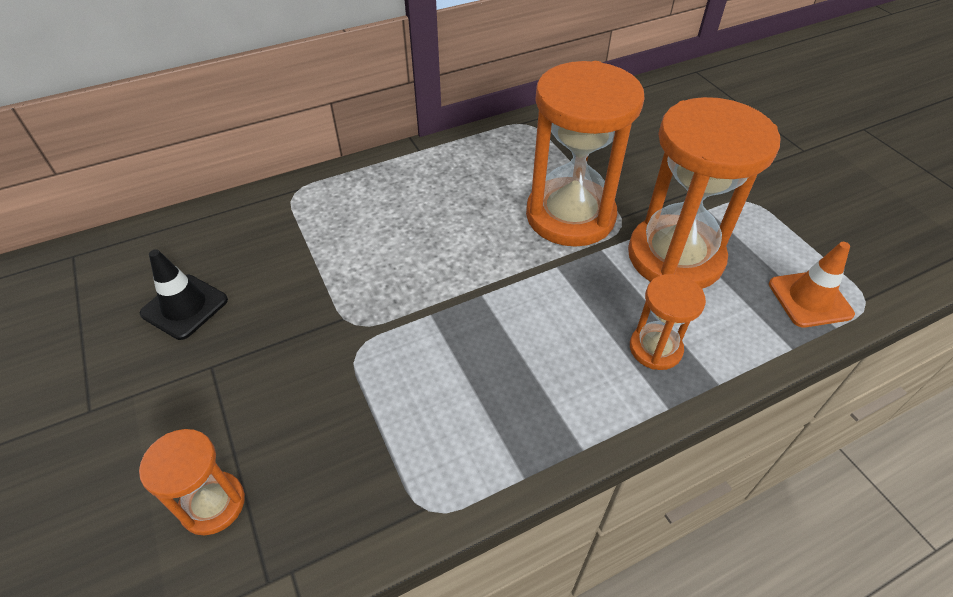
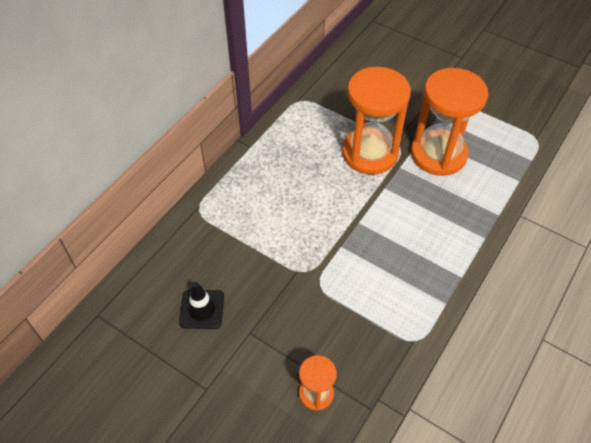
camera: 30 degrees left, 5 degrees up
(655, 348) = (461, 211): orange hourglass -> none
(810, 299) = (513, 150): orange traffic cone -> none

